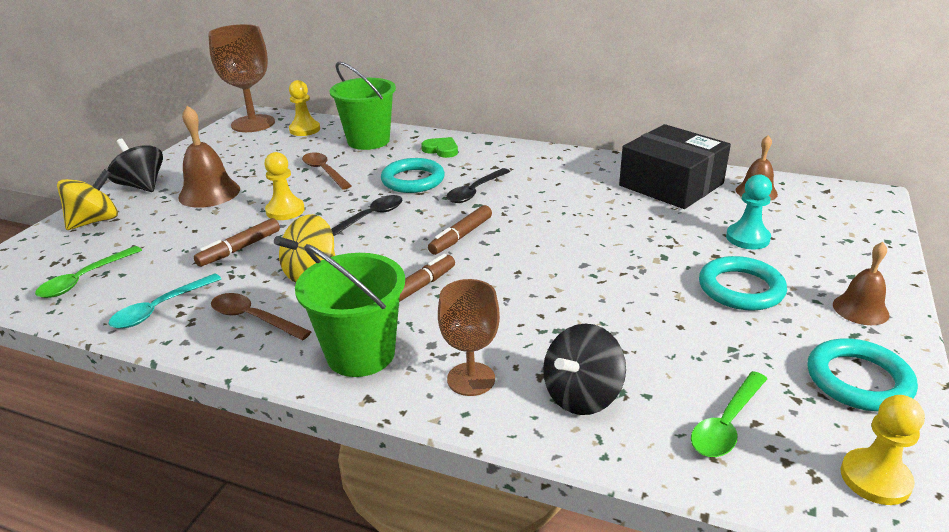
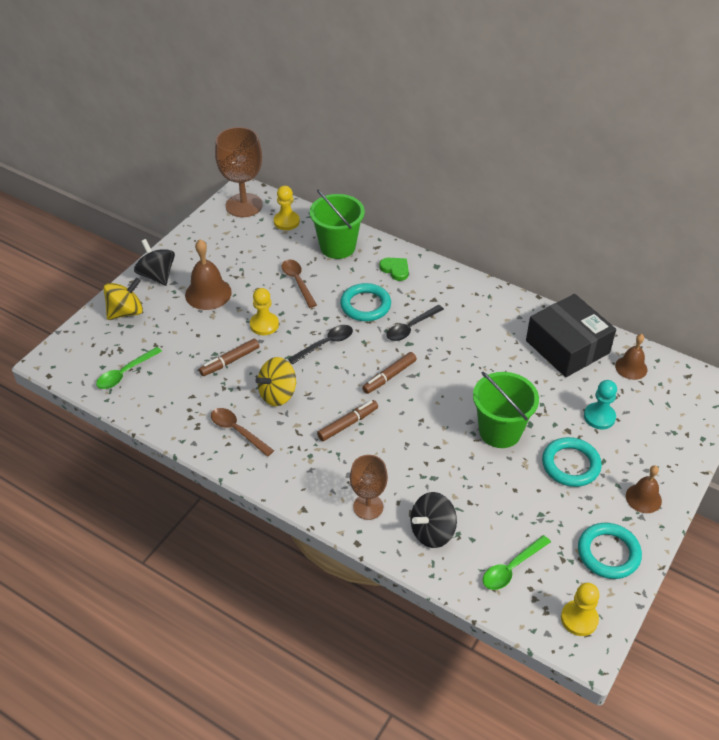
camera: 10 degrees right, 15 degrees up
(160, 309) = (177, 411): turquoise spoon -> none
(360, 354) = (303, 474): green bucket -> green bucket (500, 431)

